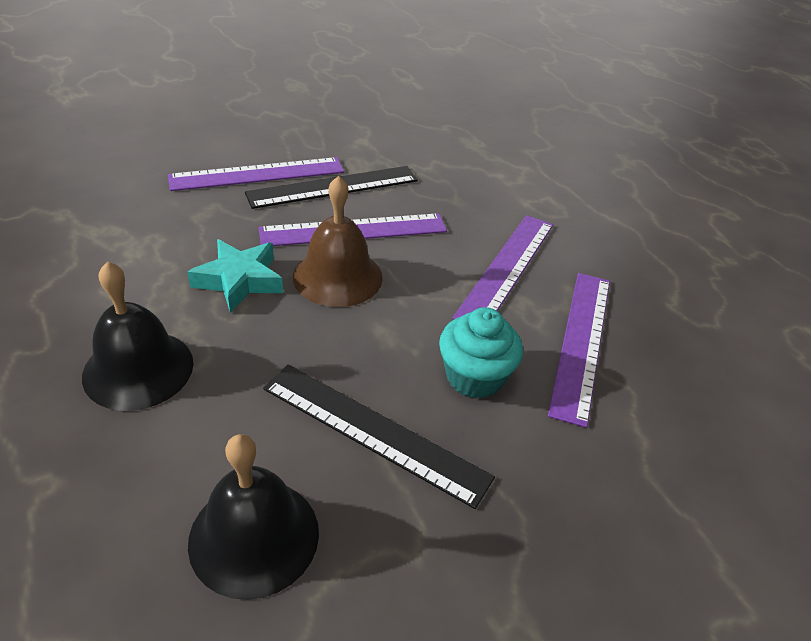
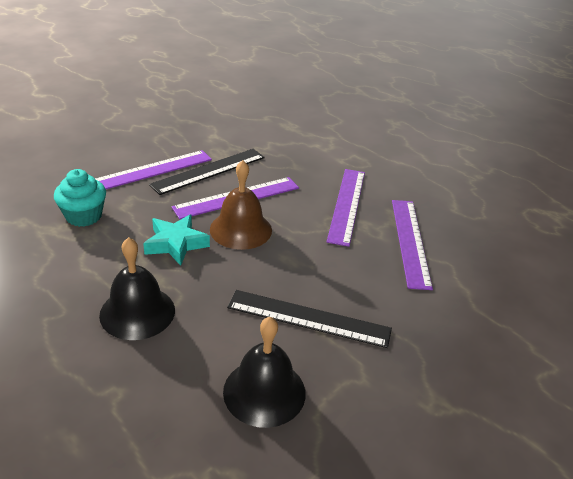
camera: 15 degrees left, 5 degrees down
(474, 377) = (355, 274): turquoise cupcake -> turquoise cupcake (84, 216)

